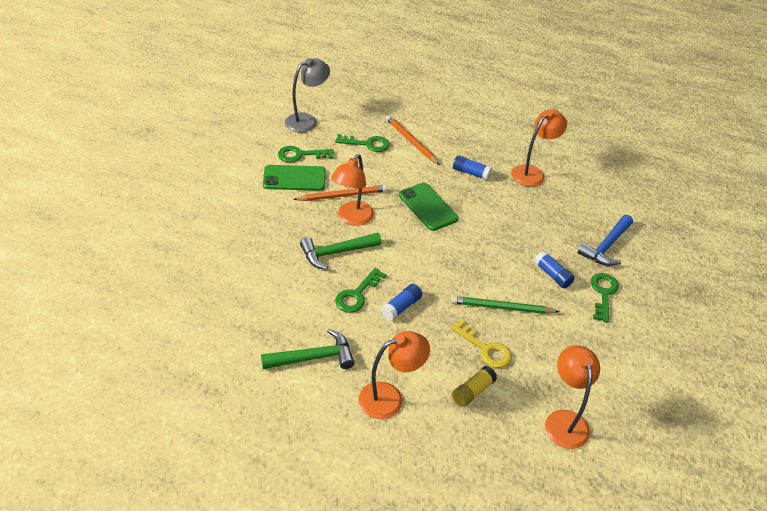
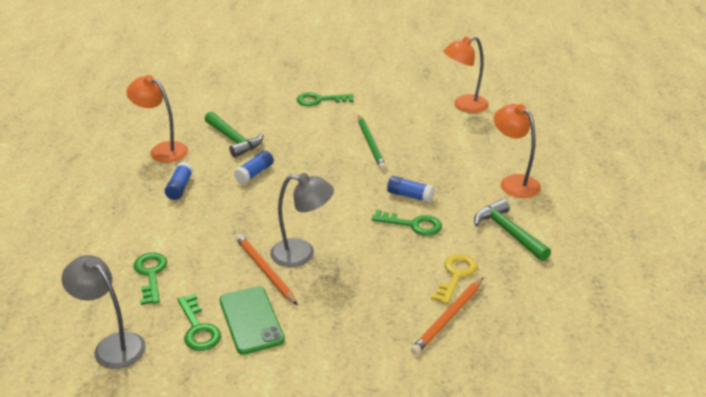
camera: 105 degrees left, 10 degrees down
(336, 252) = (363, 252): green hammer -> green hammer (233, 140)
(352, 218) = (302, 254): orange lamp -> grey lamp
(411, 141) = (132, 240): orange pencil -> orange pencil (448, 318)
(428, 207) = (254, 206): green phone -> none
(472, 391) = (472, 145): yellow glue stick -> none
(485, 349) = (423, 146): yellow key -> yellow key (456, 275)
(552, 275) = (313, 124): blue glue stick -> blue glue stick (254, 173)
(606, 246) = (258, 103): blue hammer -> none

